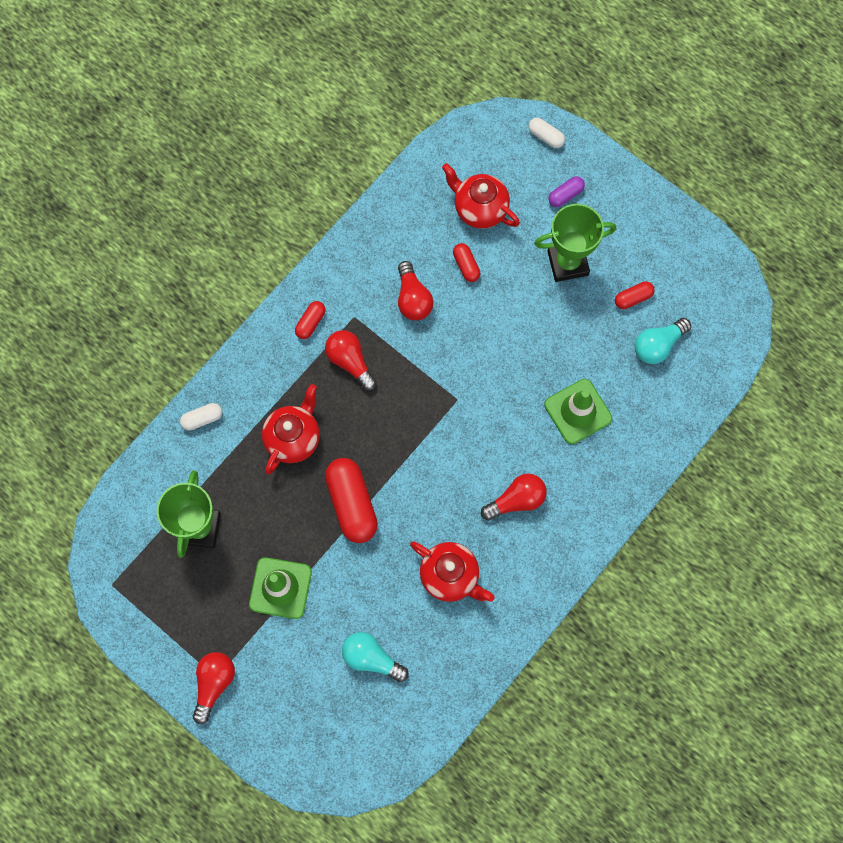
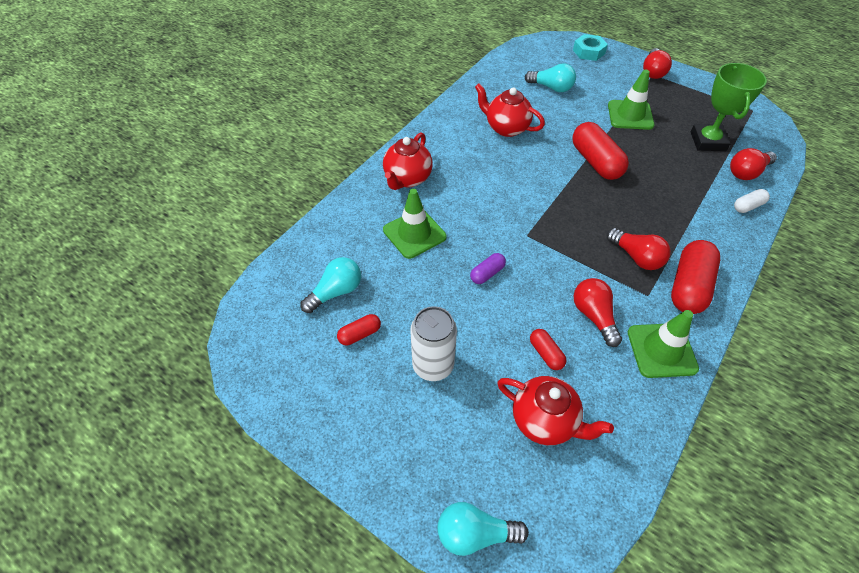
camera: 175 degrees right, 20 degrees down
(293, 438) = (662, 198): red teapot -> red teapot (407, 179)
(293, 745) = (589, 52): none -> turquoise nut
(310, 323) = (689, 286): red capsule -> red capsule, size x1.99
(362, 260) = (661, 350): none -> green traffic cone
(516, 500) = (462, 172): red light bulb -> red light bulb (747, 172)
(546, 136) = (475, 533): white capsule -> turquoise light bulb
(565, 195) = (441, 448): purple capsule -> purple capsule (487, 273)
(567, 263) = (433, 365): green trophy -> white can

